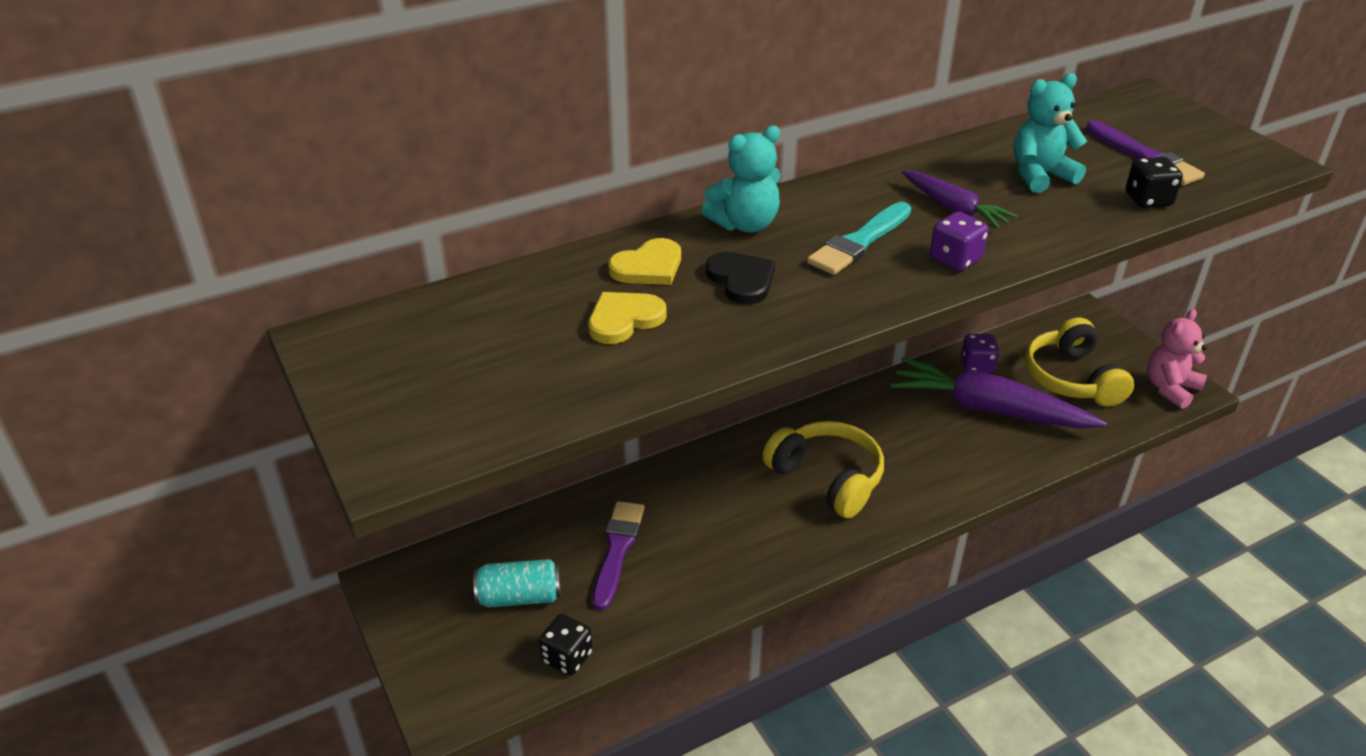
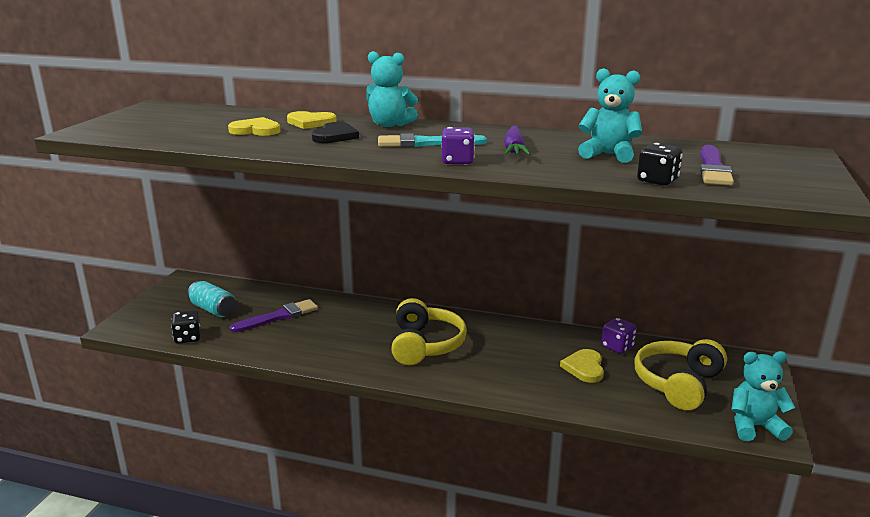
camera: 45 degrees right, 15 degrees down
(989, 409) = (584, 368): purple carrot -> yellow heart
(1170, 388) = (754, 426): pink teddy bear -> turquoise teddy bear

